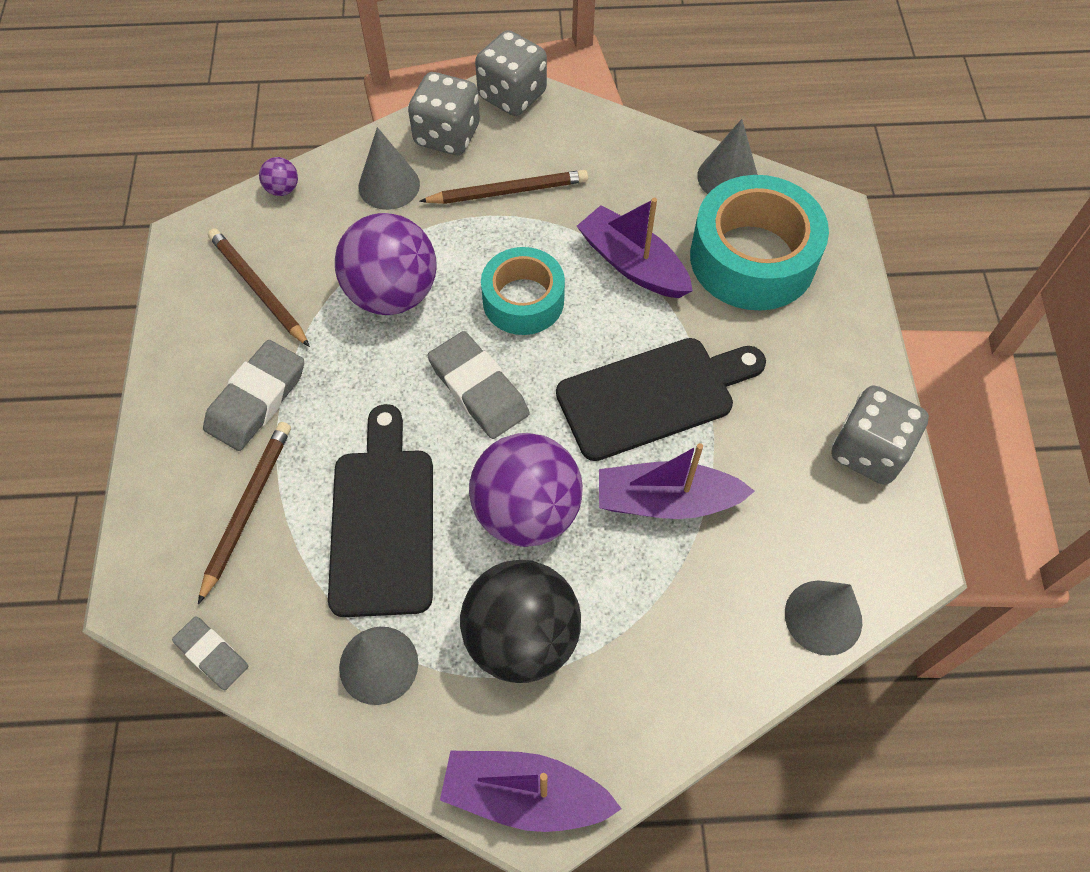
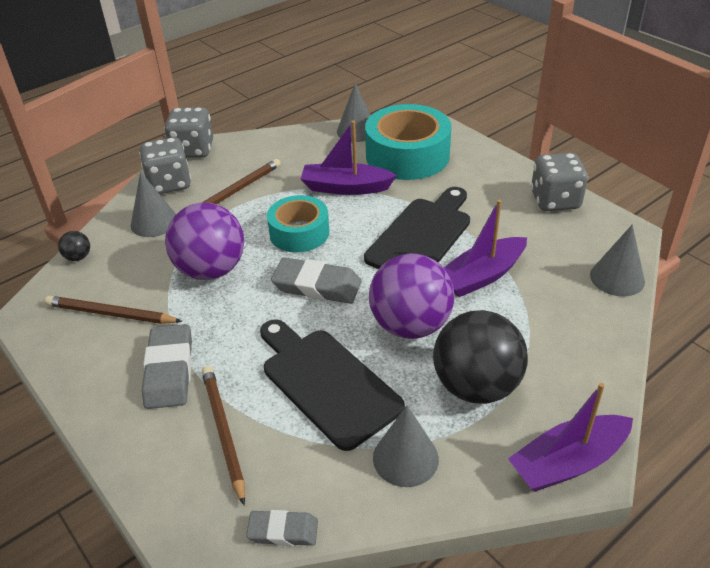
camera: 35 degrees left, 20 degrees down
(283, 189) = (78, 257): purple ball -> black ball

